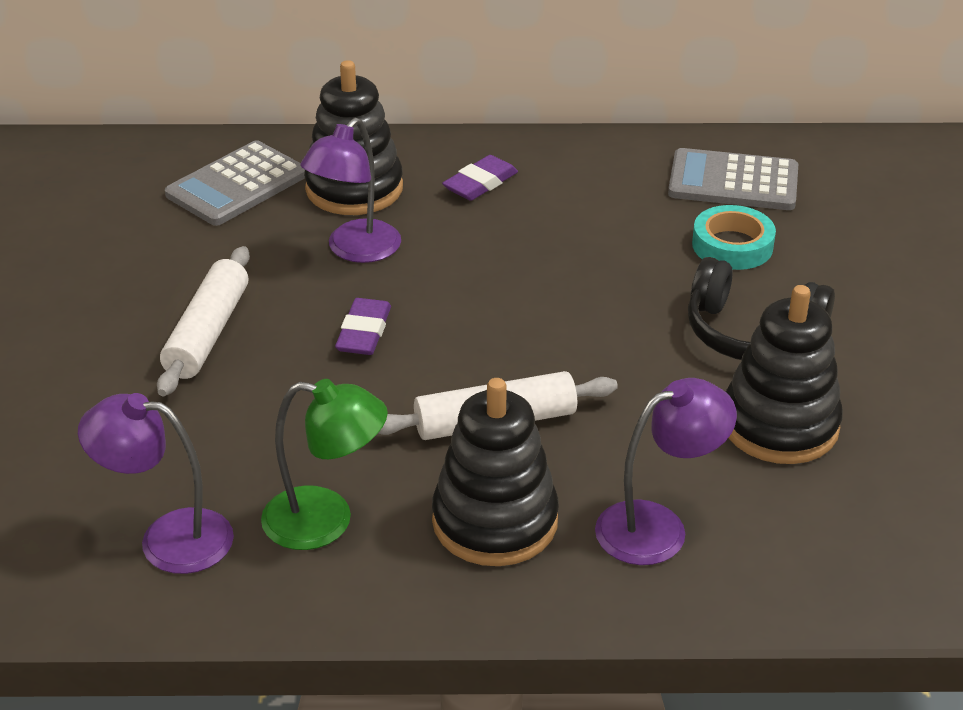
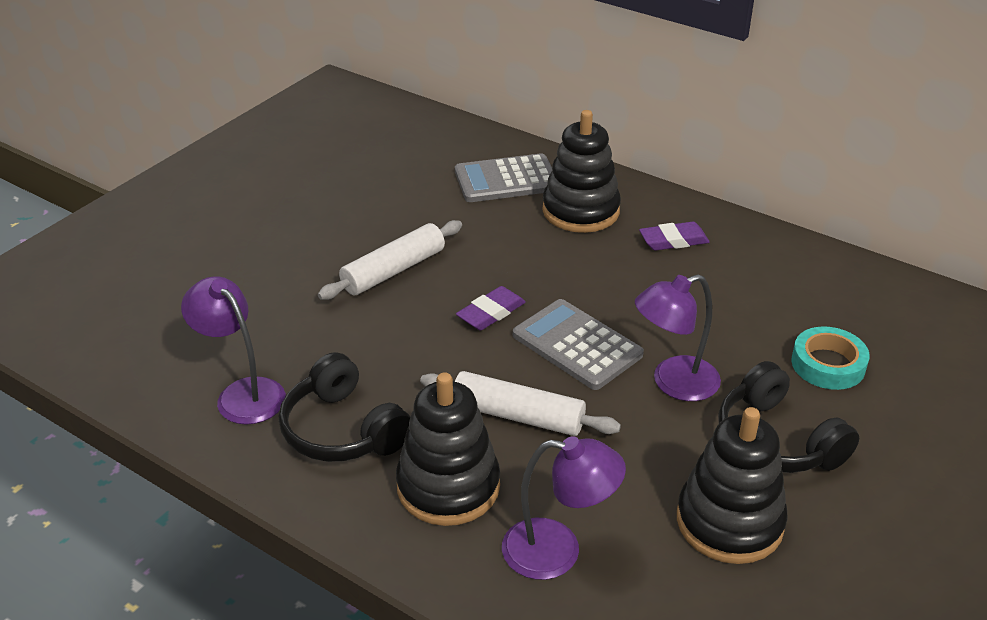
camera: 35 degrees right, 0 degrees up
(326, 521) = (342, 430): green lamp -> black headphones
(355, 250) = (540, 254): purple lamp -> purple lamp (673, 383)
(733, 182) = (877, 315): grey calculator -> grey calculator (577, 345)

